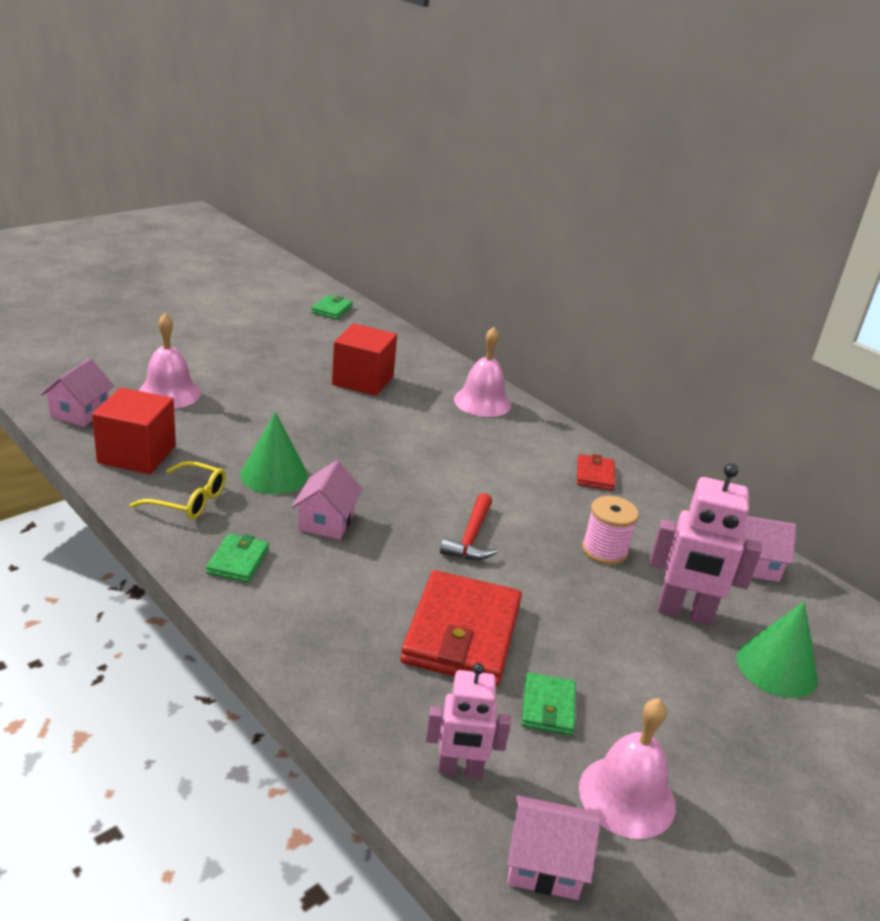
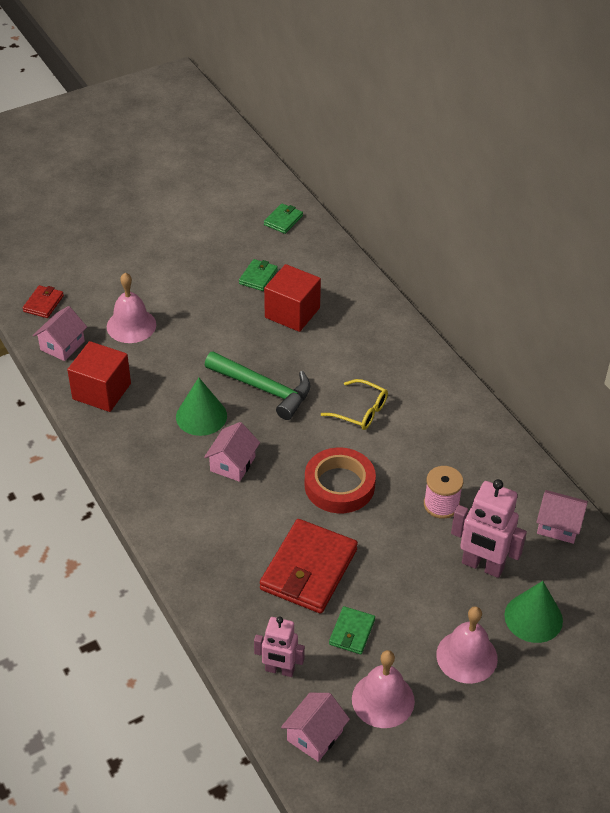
camera: 15 degrees right, 15 degrees up
(188, 500) = (135, 438): yellow glasses -> yellow glasses (361, 411)
(238, 561) = (163, 496): green wallet -> green wallet (258, 277)
(347, 447) = (263, 389): none -> green hammer
(471, 537) = (339, 485): red hammer -> red tape
(482, 402) = (390, 341): pink bell -> pink bell (466, 656)
(545, 864) = (315, 735): pink house -> pink house turned 75 degrees counterclockwise
(595, 475) = (462, 427): red wallet -> red wallet (43, 303)

